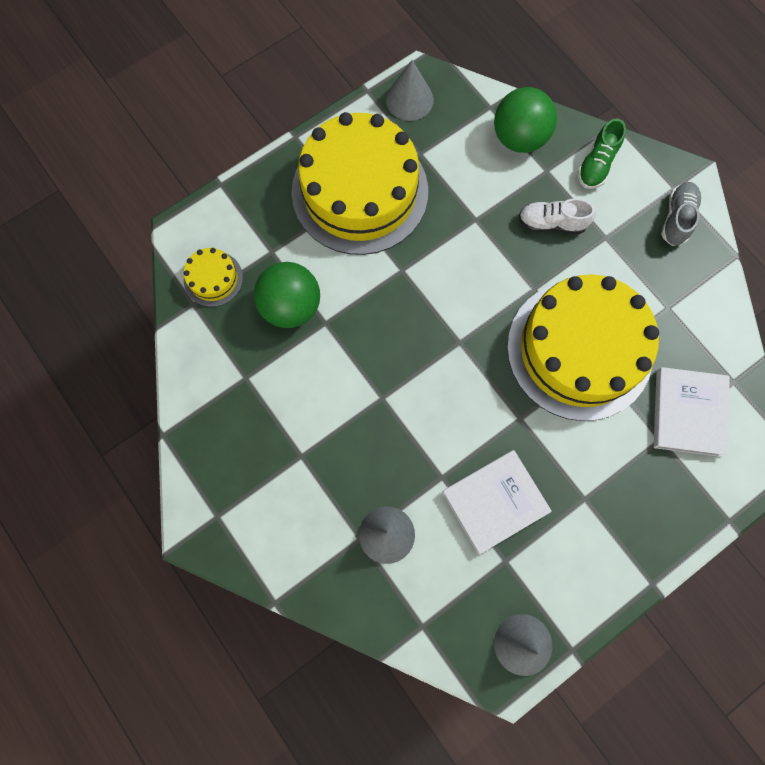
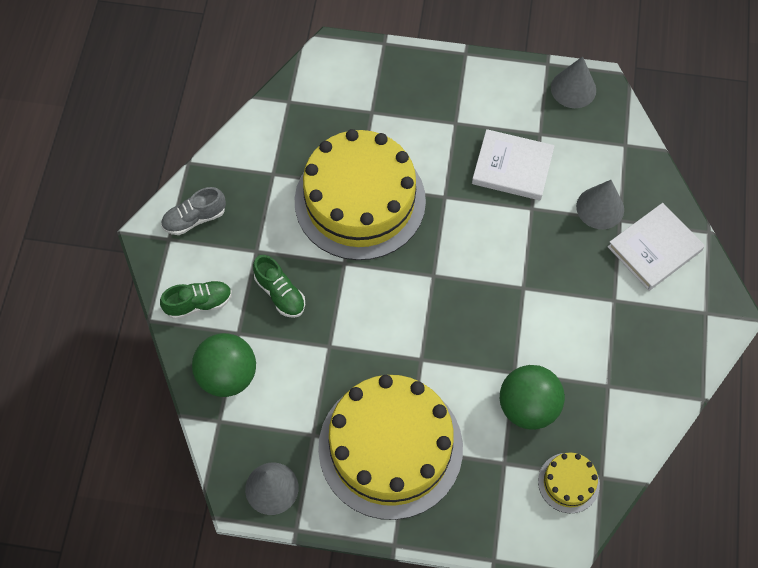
camera: 135 degrees left, 10 degrees down
(552, 223) = (280, 293): white shoe -> green shoe
(688, 413) = (337, 110): white book -> white book (654, 248)

